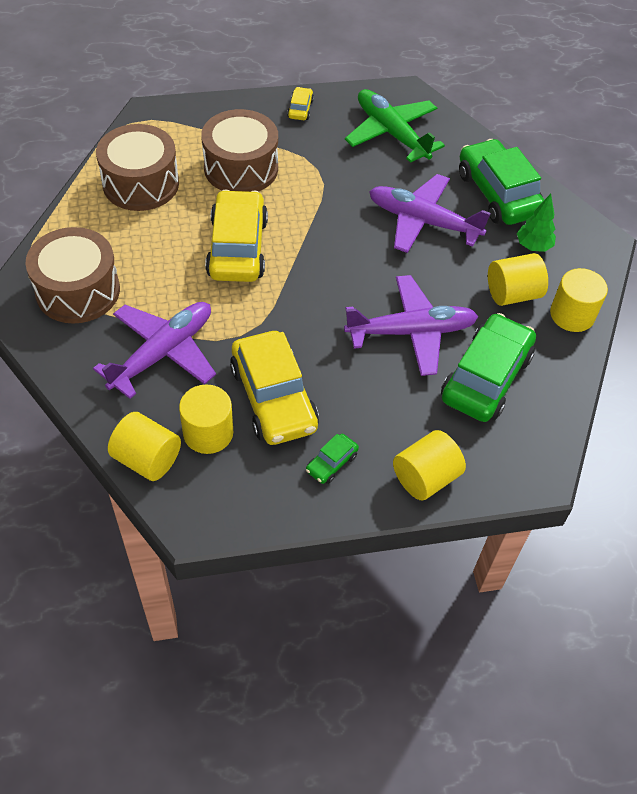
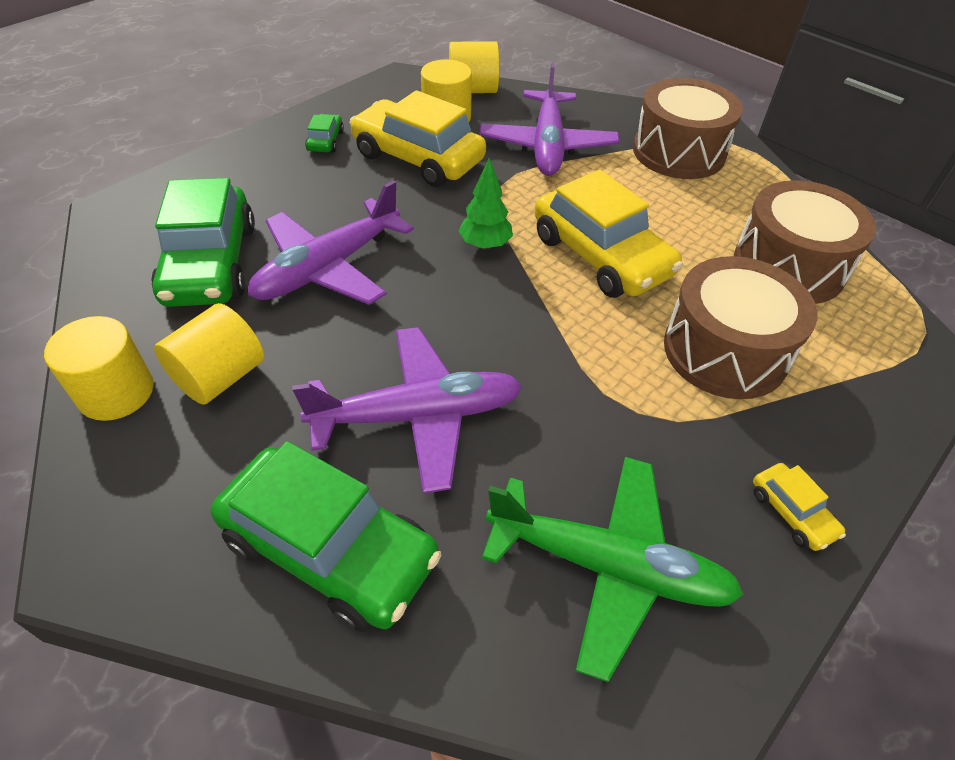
camera: 145 degrees right, 5 degrees down
(425, 477) = (232, 164): yellow cylinder -> none
(533, 246) = (218, 474): green tree -> green tree (485, 245)

